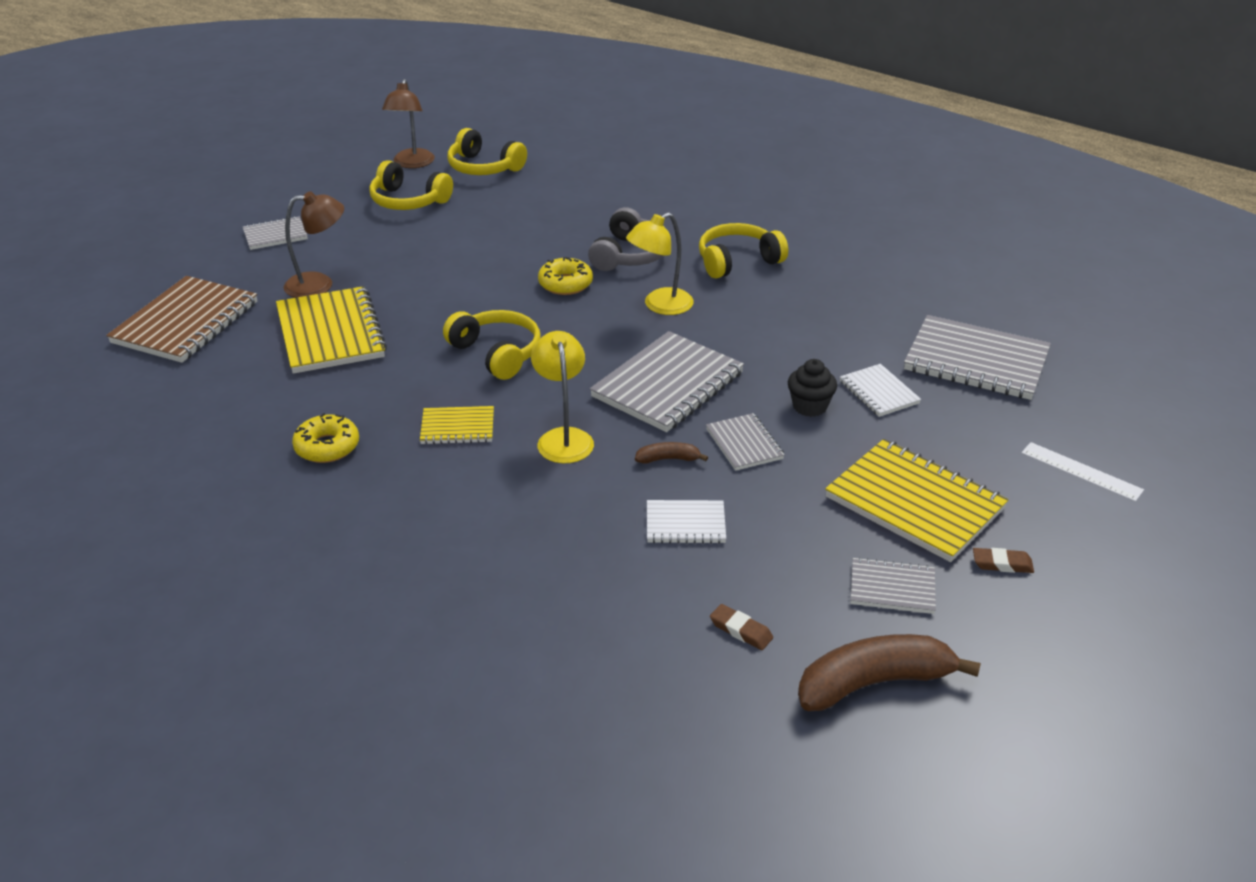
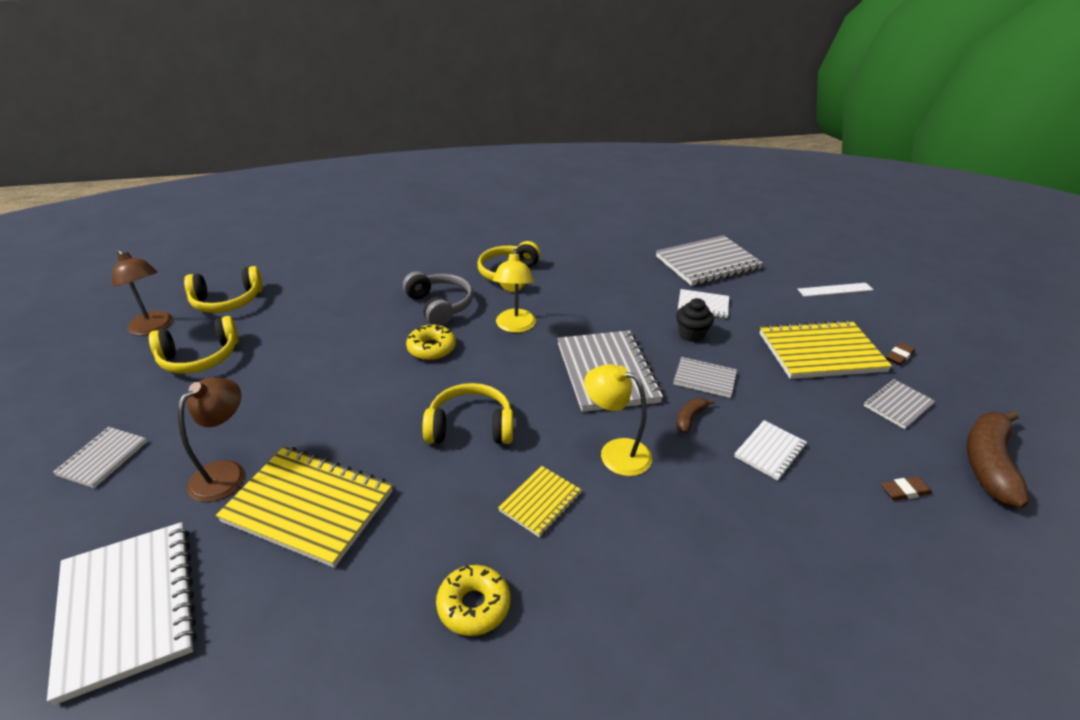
camera: 50 degrees left, 0 degrees up
(186, 323) = (128, 608): brown notebook -> white notebook

